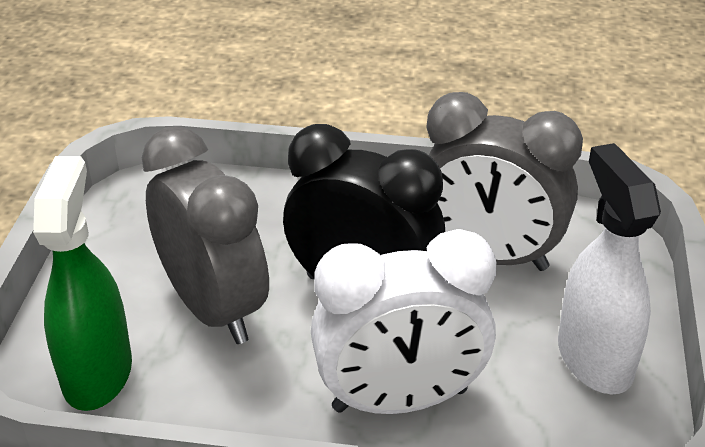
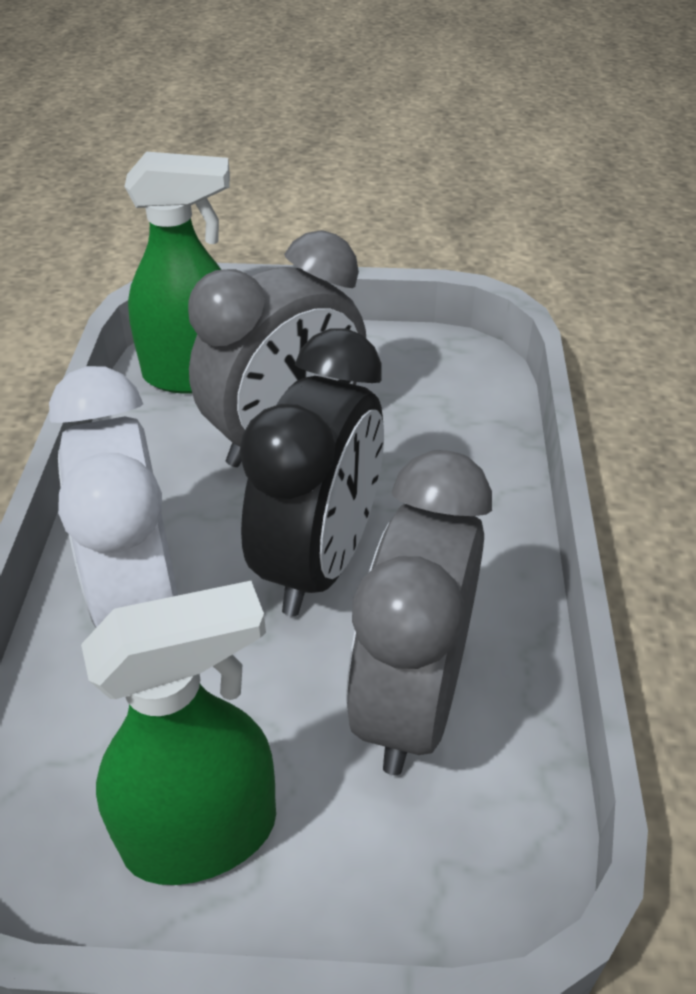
camera: 85 degrees right, 5 degrees up
(594, 359) = (202, 833): white spray bottle -> green spray bottle

